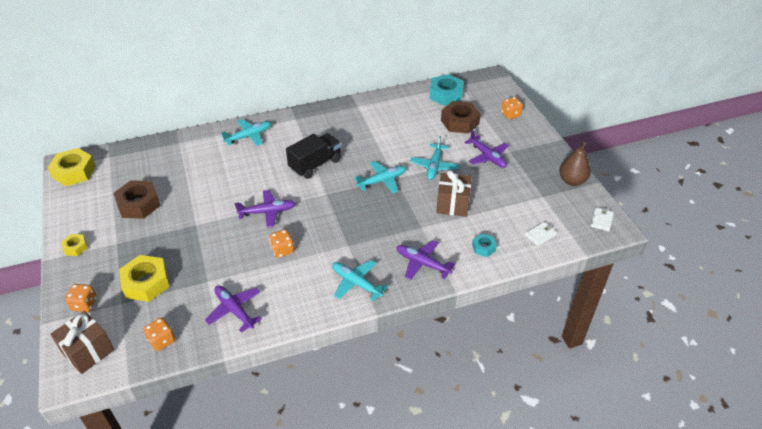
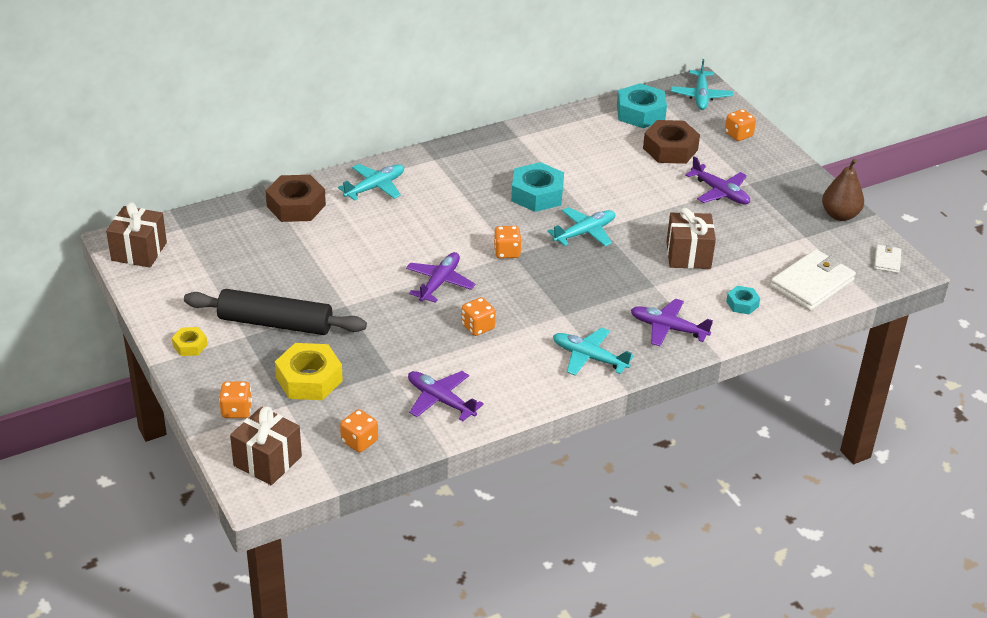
camera: 10 degrees left, 5 degrees down
(74, 172) = (139, 251): yellow nut -> brown gift
(139, 204) = (254, 286): brown nut -> brown nut (296, 206)
(141, 234) = (275, 323): none -> black rolling pin
(267, 212) = (439, 283): purple plane -> purple plane turned 45 degrees counterclockwise
(315, 164) = (484, 218): black truck -> none
(322, 192) = (507, 252): none -> orange dice
(357, 149) = (537, 194): none -> turquoise nut
(434, 166) = (650, 209): turquoise plane -> turquoise plane (701, 96)
(540, 235) = (812, 283): white wallet -> white wallet, size x2.05

